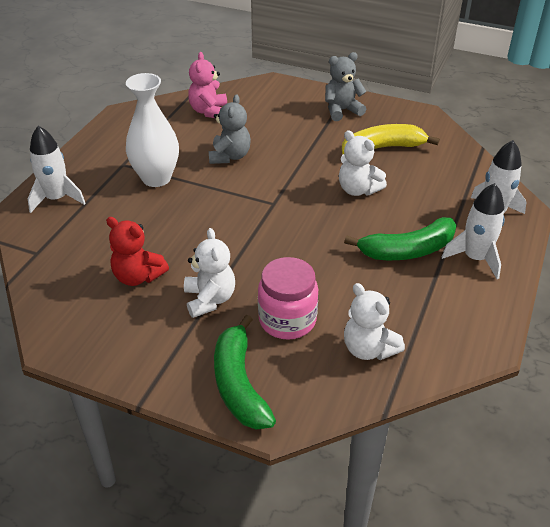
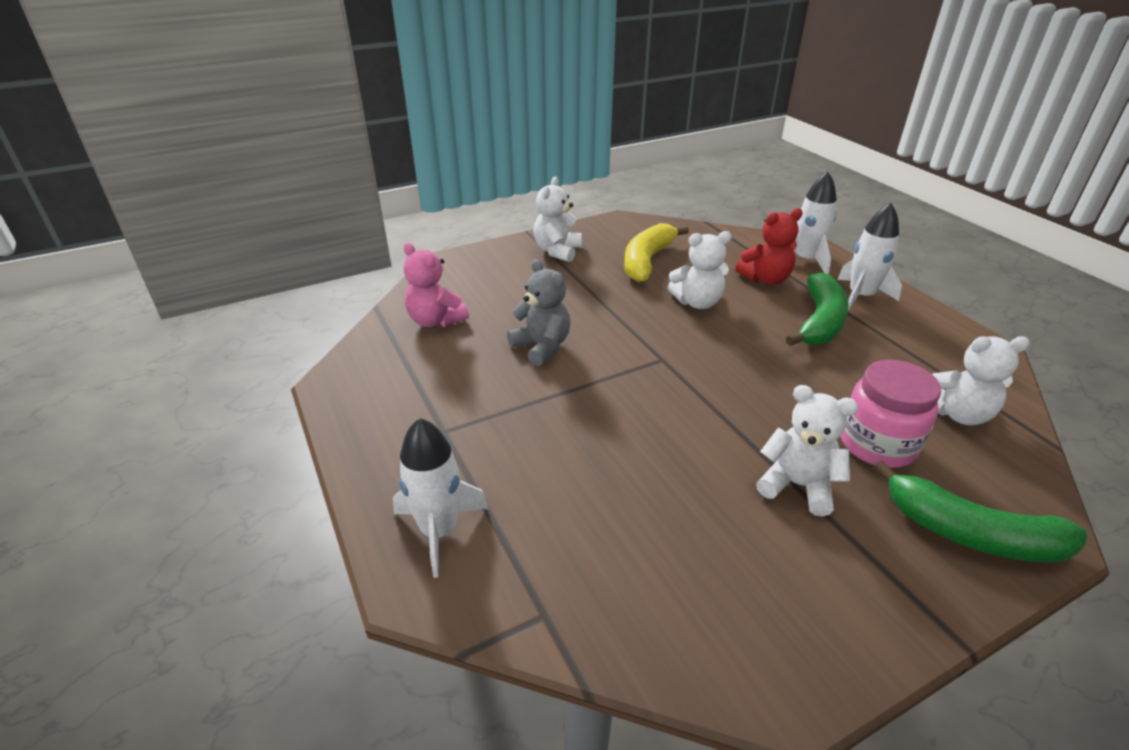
camera: 50 degrees left, 5 degrees down
(138, 276) = (700, 528): red teddy bear -> red teddy bear (765, 279)
(156, 178) = (512, 418): white vase -> none
(342, 110) = (557, 251): grey teddy bear -> white teddy bear

